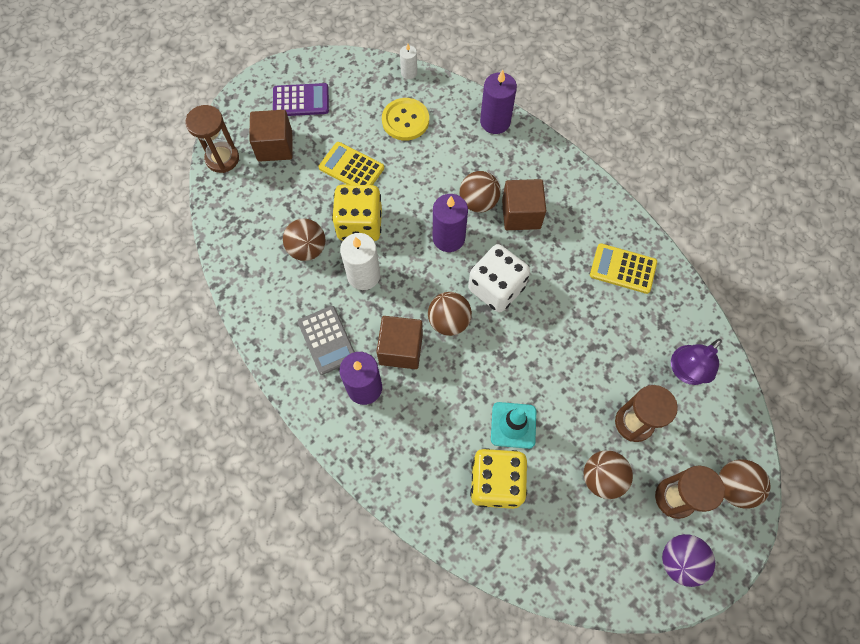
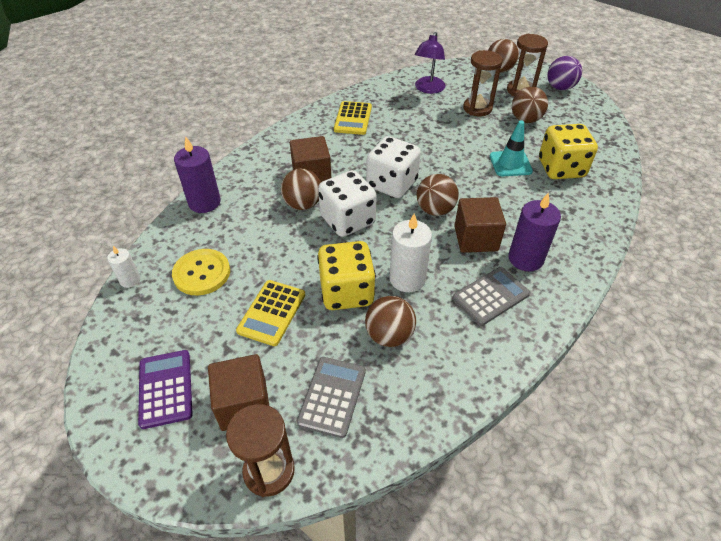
camera: 100 degrees left, 20 degrees down
(265, 201) = (332, 396): none -> grey calculator
(448, 238) = (347, 220): purple candle -> white dice
(685, 371) = (428, 89): purple lamp -> purple lamp turned 75 degrees clockwise

